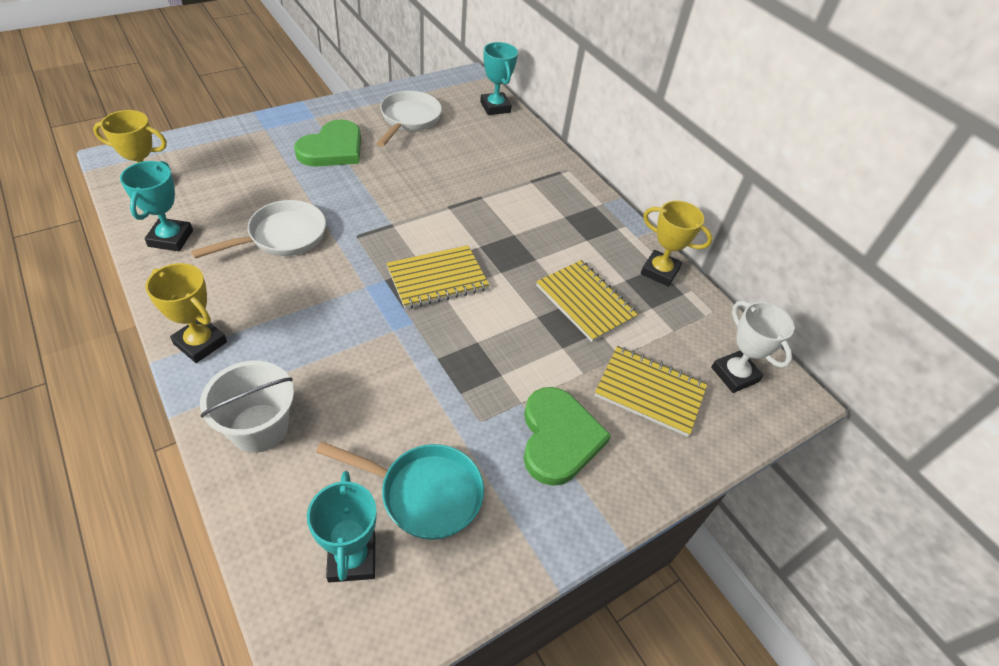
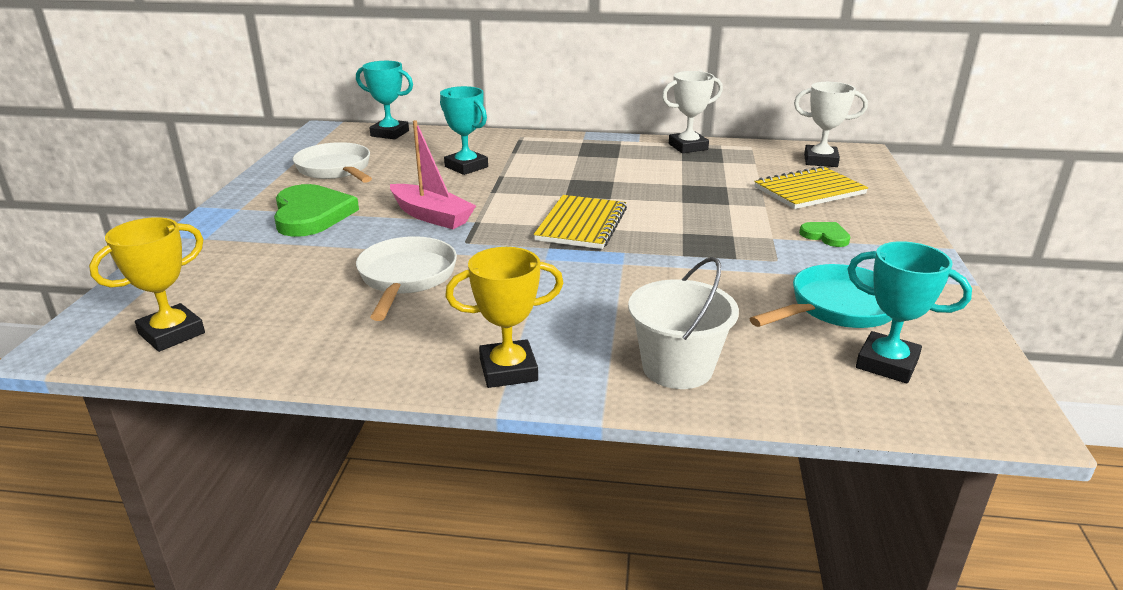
camera: 45 degrees left, 20 degrees down
(170, 238) = (299, 344): turquoise trophy -> turquoise trophy (466, 167)
(380, 199) = (431, 216): none -> pink boat
(558, 438) = (825, 236): green heart -> green heart, size x0.49
(585, 302) = (688, 180): yellow notebook -> none
(659, 271) = (688, 147): yellow trophy -> white trophy

